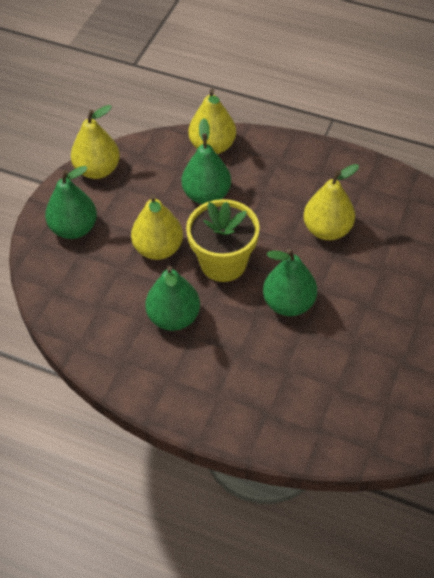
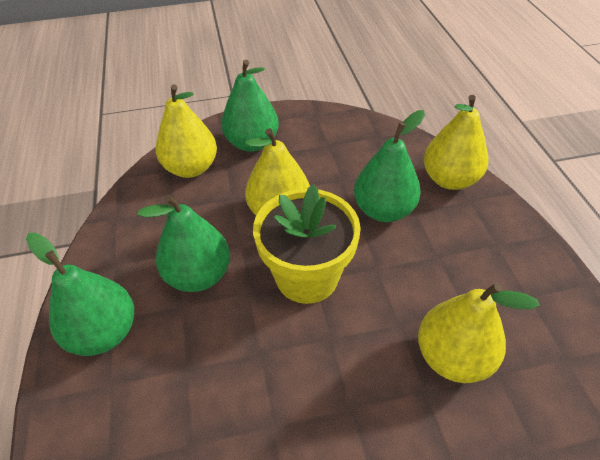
camera: 55 degrees right, 5 degrees down
(97, 170) = (332, 121): yellow pear -> yellow pear (191, 168)
(289, 303) = (300, 381): green pear -> green pear (104, 333)

